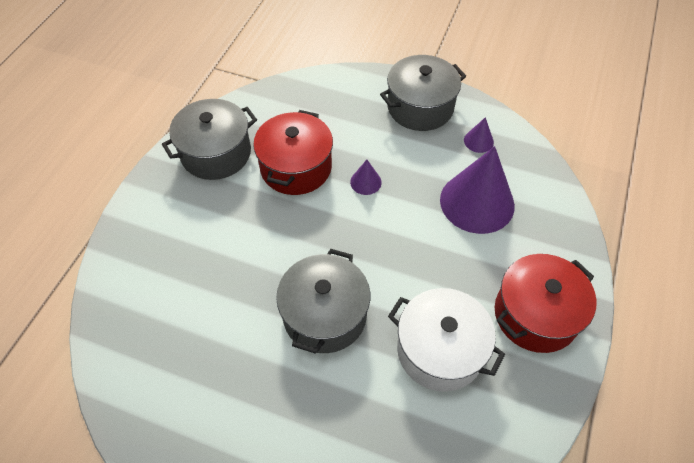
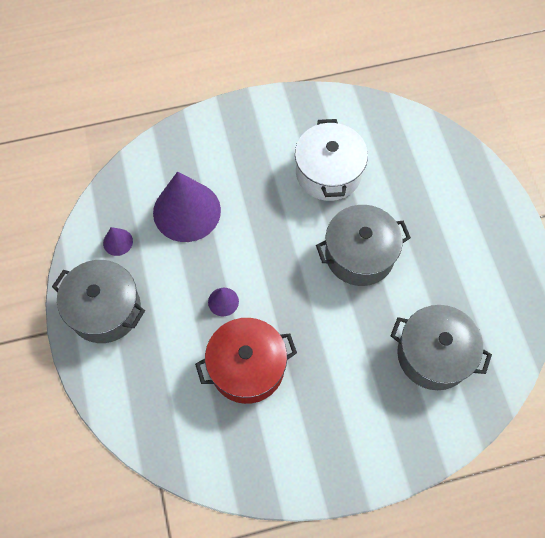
camera: 125 degrees left, 10 degrees up
(216, 153) = (281, 450): grey pot -> grey pot (433, 354)
(535, 314) = (259, 133): red pot -> none

